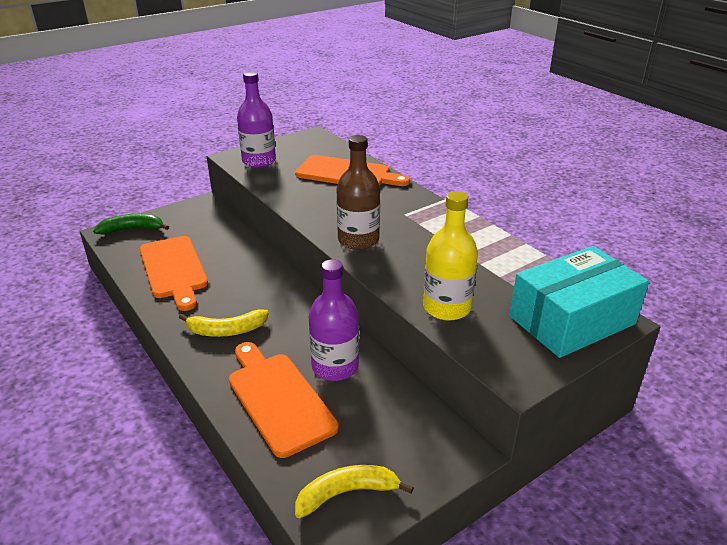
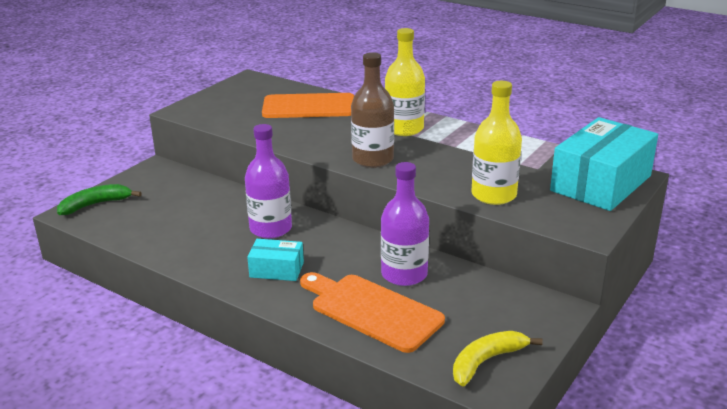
camera: 20 degrees left, 5 degrees down
(174, 269) = (176, 231): orange cutting board -> none
(226, 330) = (277, 269): yellow banana -> turquoise box
(259, 161) = (213, 110): purple bottle -> purple bottle (271, 229)
(412, 213) = (404, 129): none -> yellow bottle

